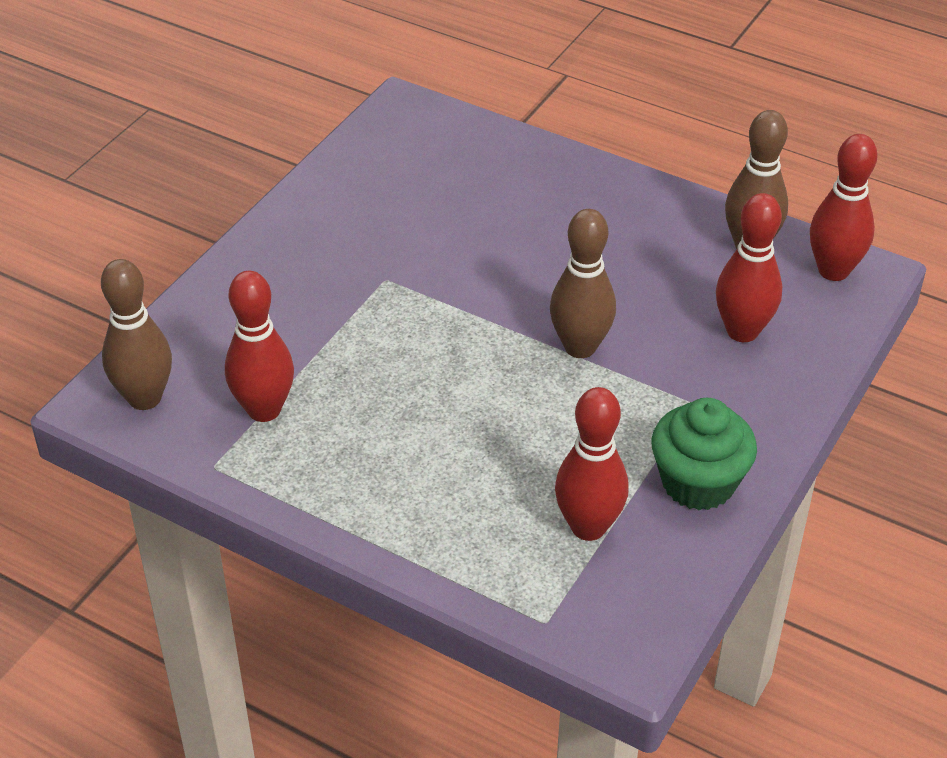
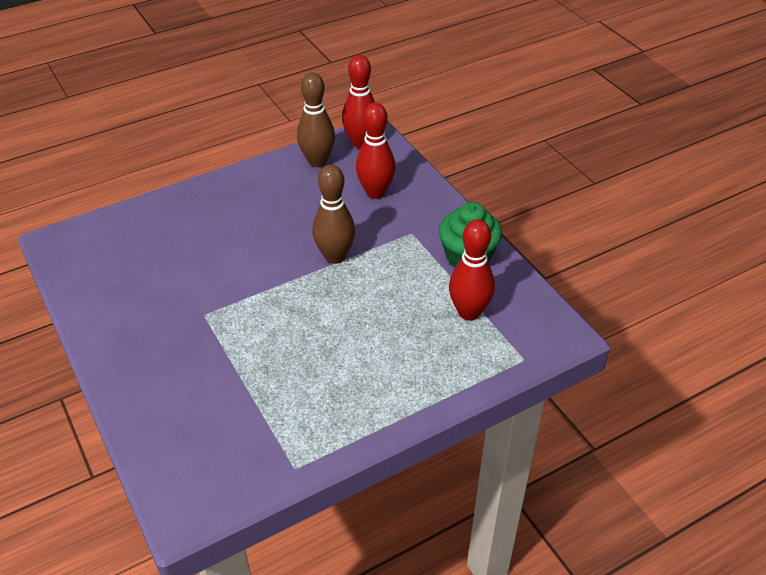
camera: 60 degrees left, 0 degrees up
(145, 398) = (201, 483): brown bowling pin -> none
(264, 410) = (266, 421): red bowling pin -> none

